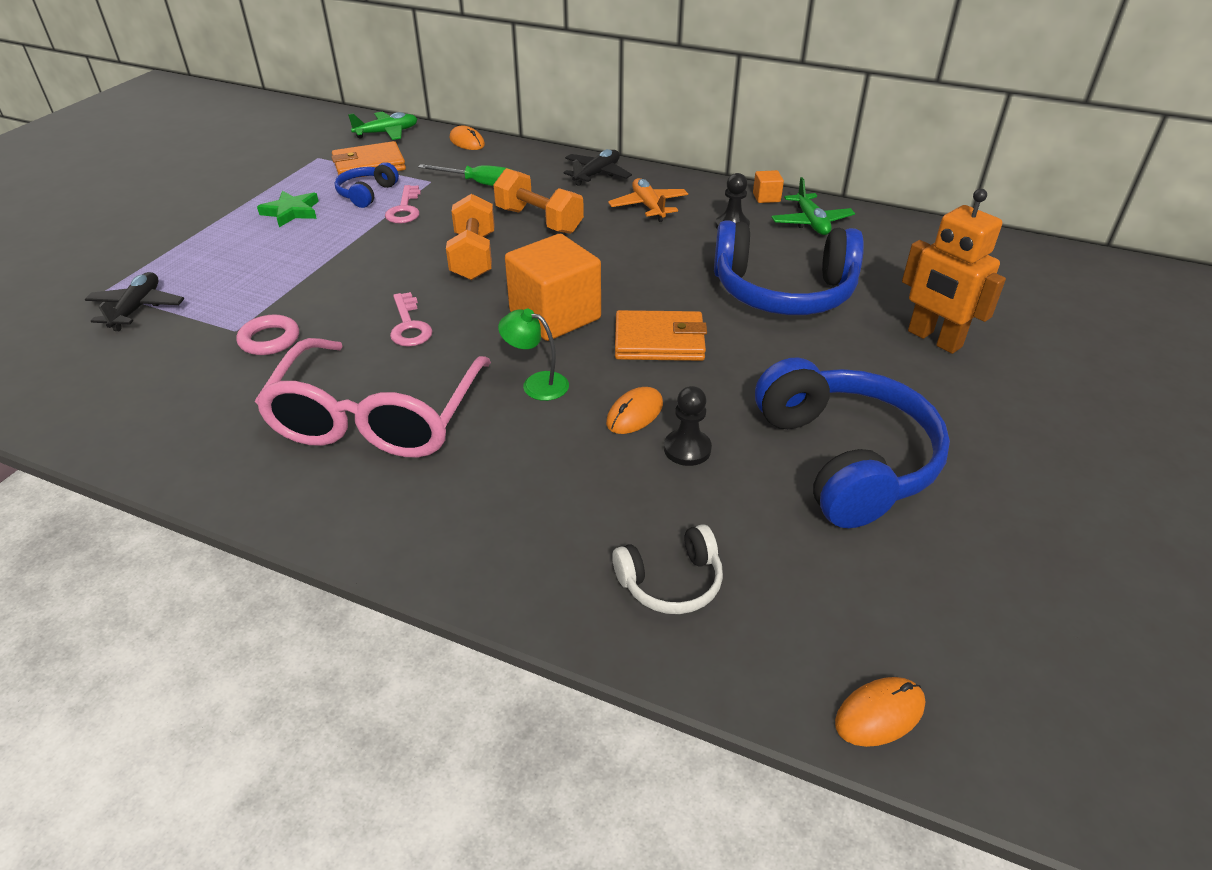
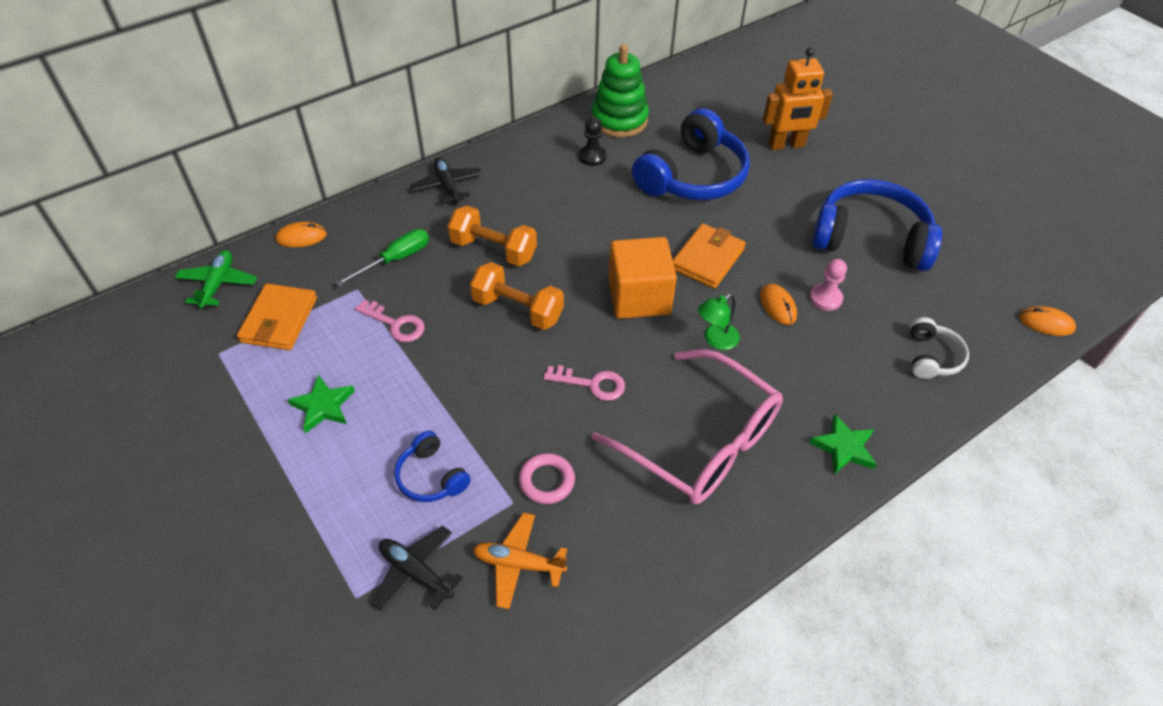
camera: 60 degrees left, 10 degrees up
(367, 194) = (339, 340): blue headphones -> blue headphones (431, 476)
(439, 535) = (844, 448): none -> green star
(539, 221) = (493, 250): orange dumbbell -> orange dumbbell turned 45 degrees clockwise
(648, 206) = (526, 183): orange plane -> orange plane (518, 564)
(687, 449) = (825, 298): black pawn -> pink pawn
(766, 197) = (567, 121): orange cube -> none
(811, 222) = (619, 120): green plane -> green stacking toy
(879, 713) = (1046, 323): orange mouse -> orange mouse turned 75 degrees counterclockwise

